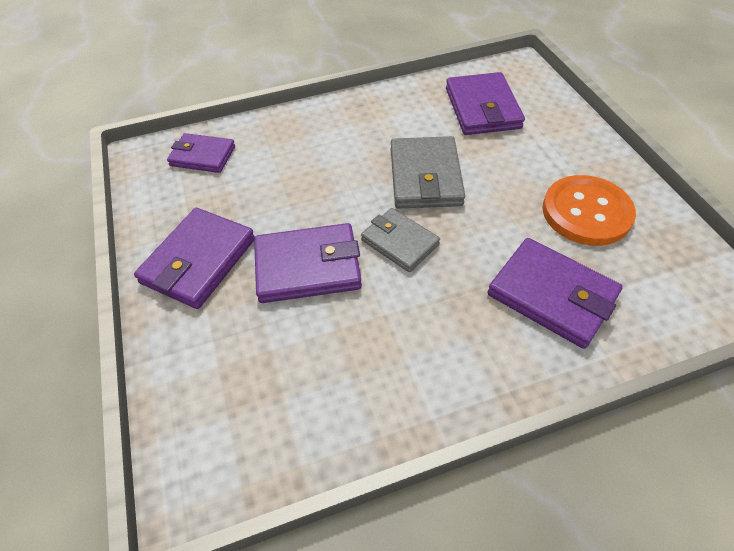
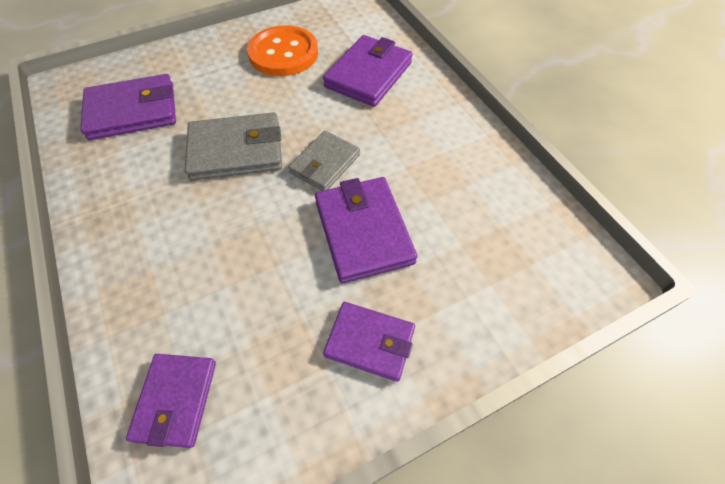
camera: 100 degrees left, 5 degrees up
(199, 261) = (370, 342): purple wallet -> purple wallet, size x0.66

